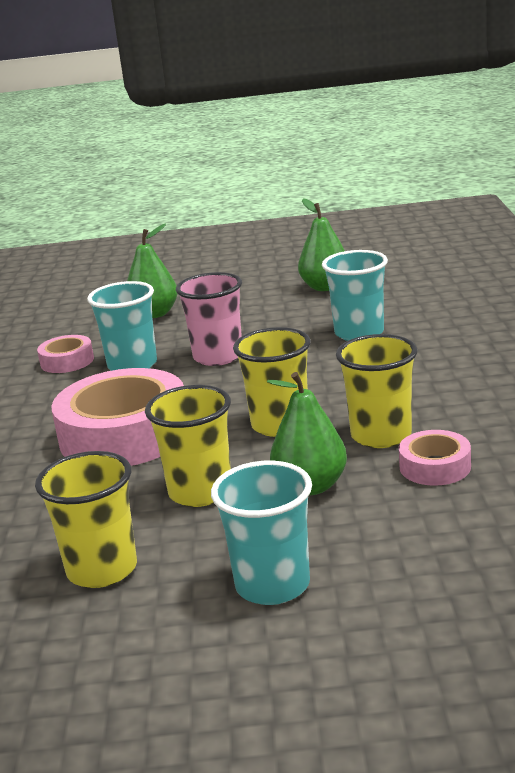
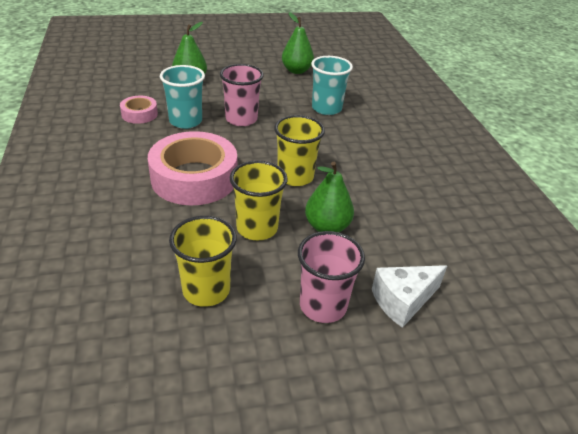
camera: 15 degrees left, 15 degrees up
(272, 585) = (323, 306): turquoise cup -> pink cup
(381, 435) = (360, 189): yellow cup -> none
(404, 577) = (403, 301): none -> white cheese
(435, 467) = (399, 215): pink tape -> none

